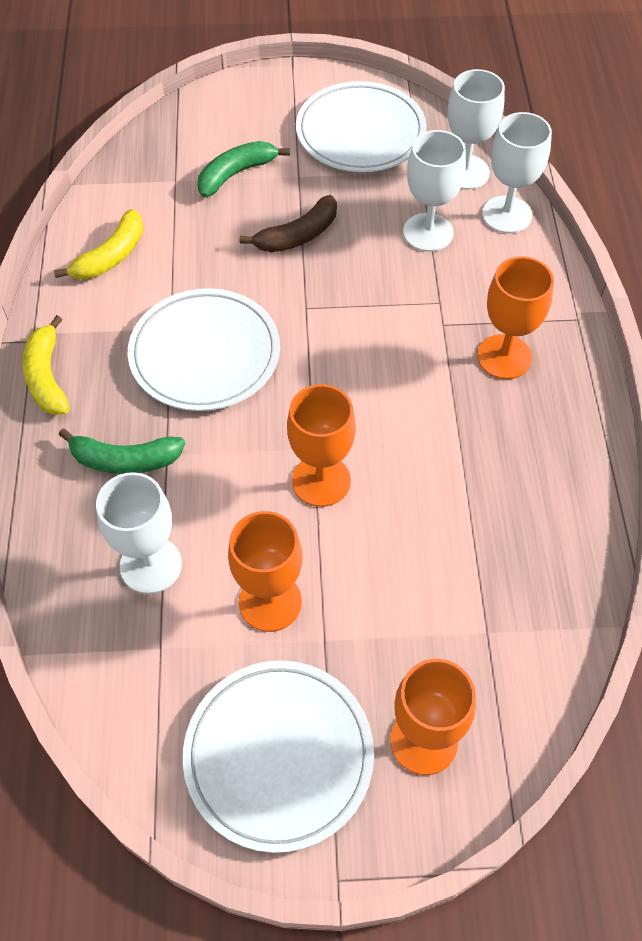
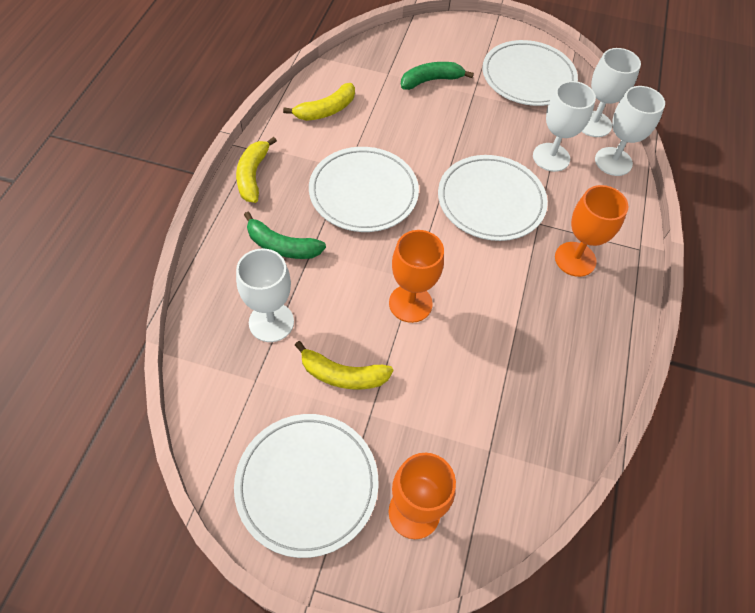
camera: 15 degrees right, 0 degrees up
(270, 602) = (342, 375): orange goblet -> yellow banana
(298, 235) = (458, 133): brown banana -> none
(373, 314) = (491, 201): none -> white plate

